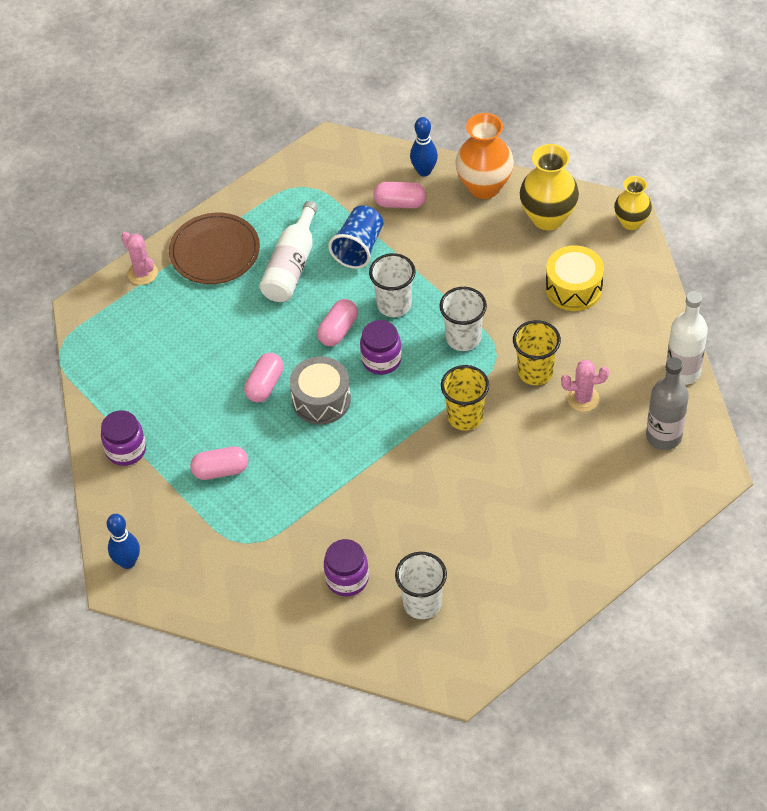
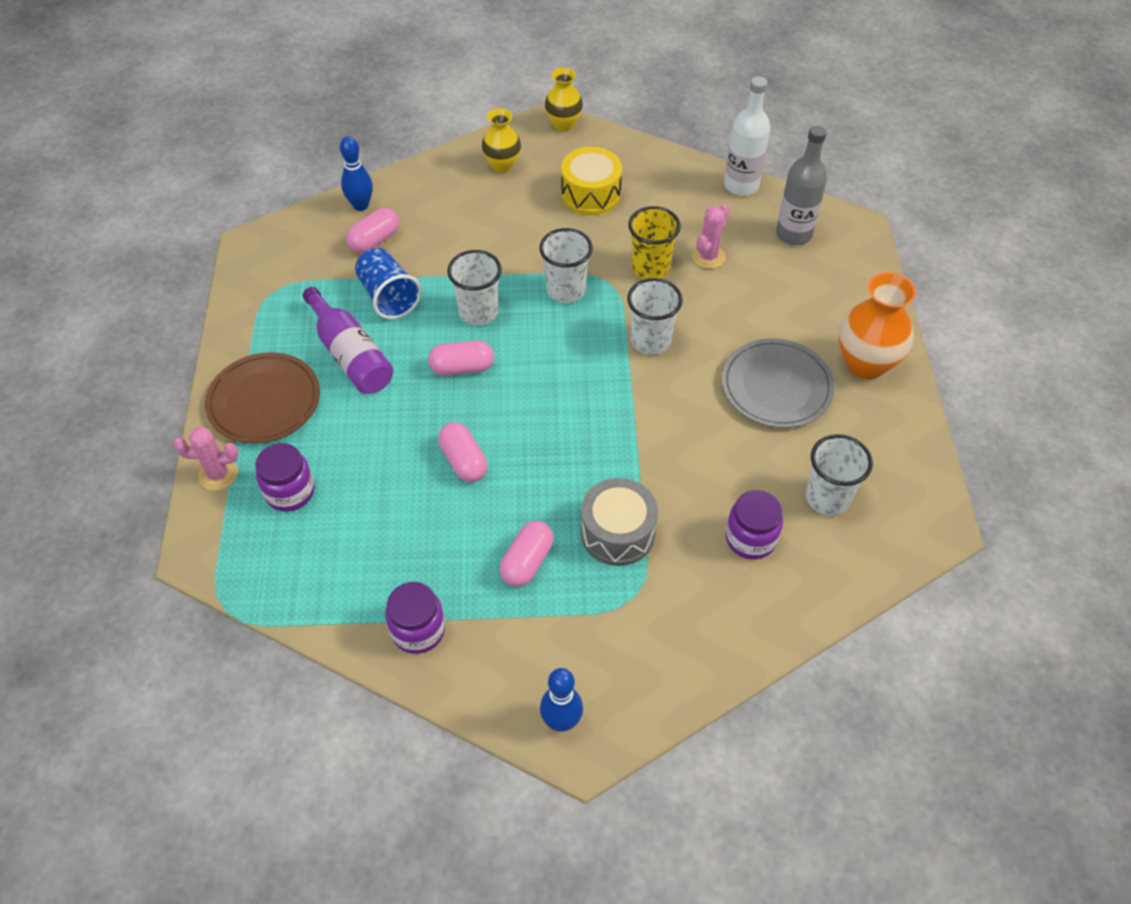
camera: 55 degrees left, 0 degrees up
(291, 265) = (350, 355): white bottle -> purple bottle
(321, 400) = (527, 429): grey drum -> grey drum (617, 533)
(338, 330) = (462, 368): pink capsule -> pink capsule turned 75 degrees counterclockwise
(381, 360) = (528, 358): purple jar -> purple jar (290, 492)
(465, 417) = (650, 341): yellow cup -> white cup
(484, 186) = (424, 181): orange vase -> orange vase (865, 364)
(495, 516) = (776, 386): none -> grey plate
(548, 218) = (502, 165): yellow vase -> yellow vase, size x0.63

